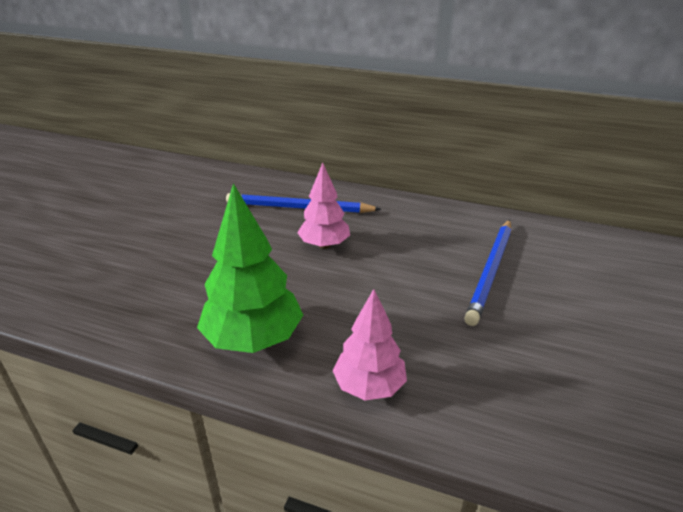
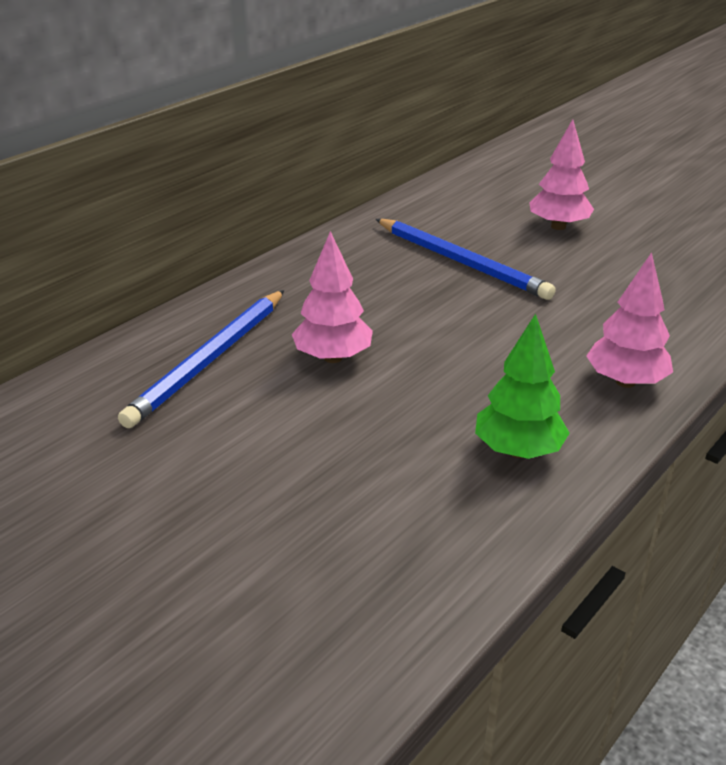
camera: 70 degrees left, 0 degrees up
(253, 339) = (518, 451): green tree -> green tree, size x0.65
(611, 313) = (558, 226): none -> pink tree

